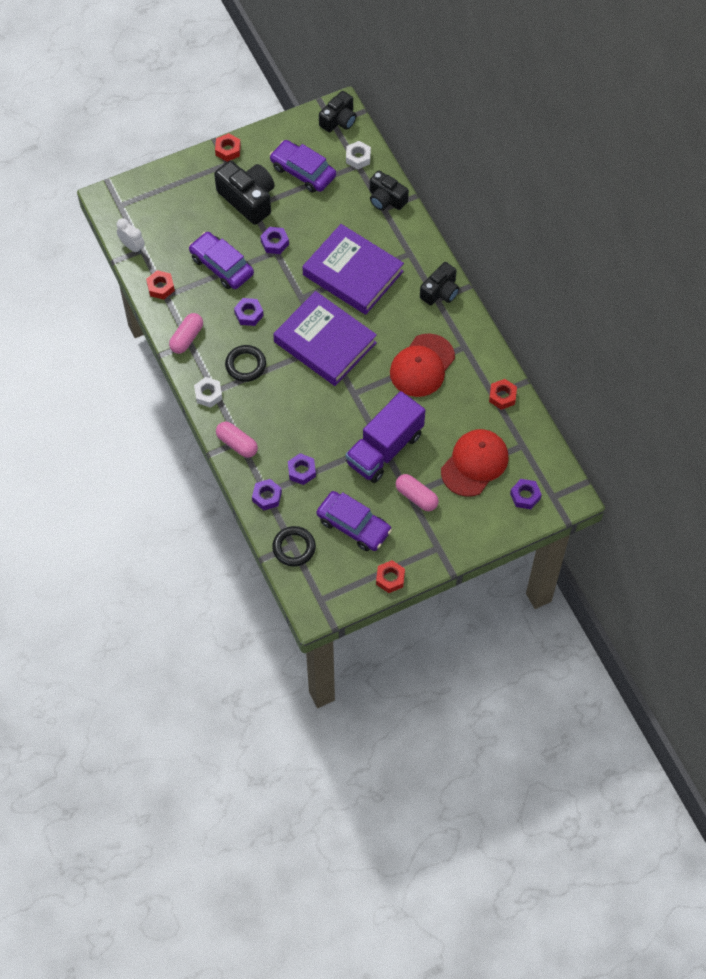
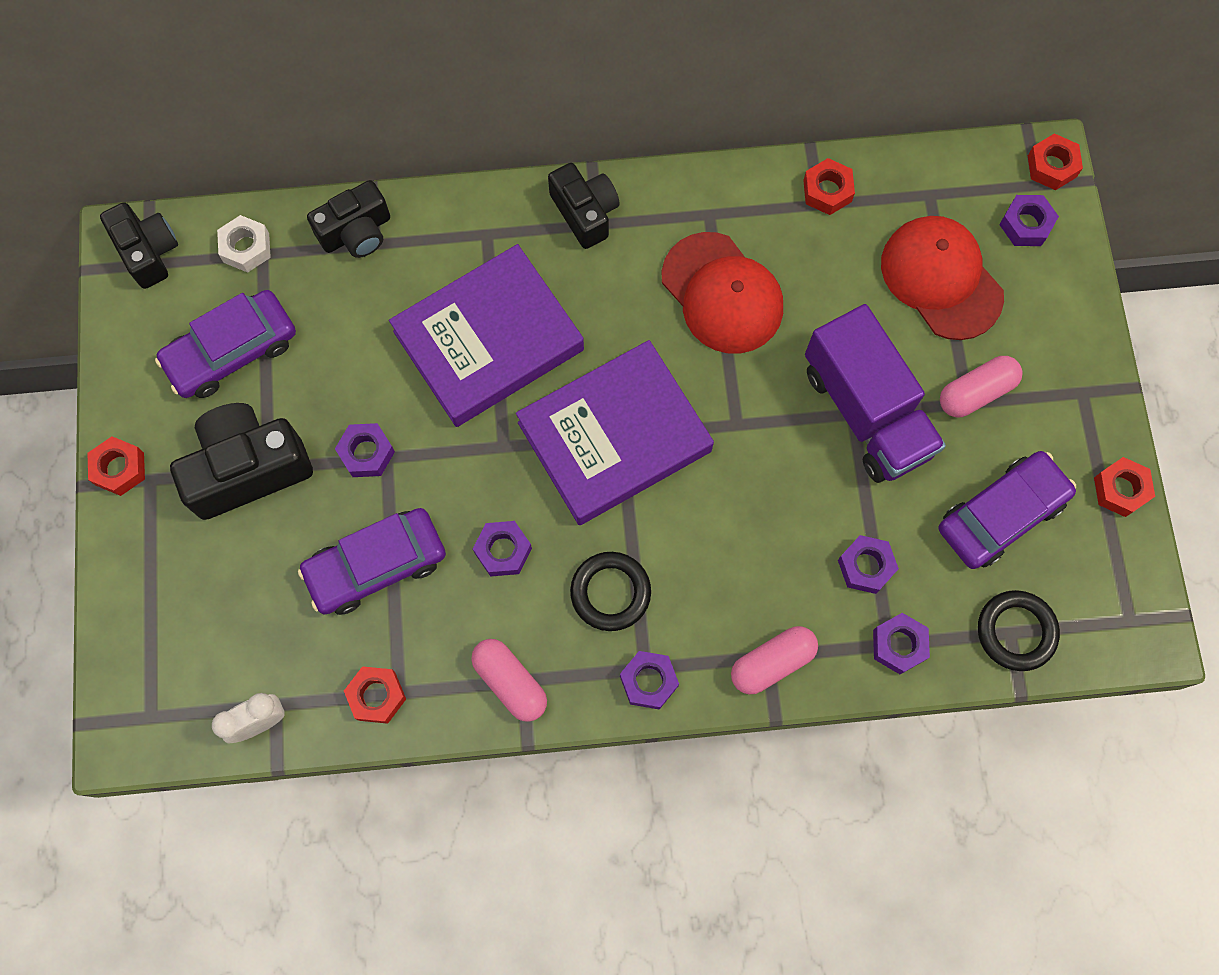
camera: 70 degrees left, 10 degrees up
(208, 394) = (648, 681): white nut -> purple nut
(567, 500) = (1052, 166): none -> red nut

